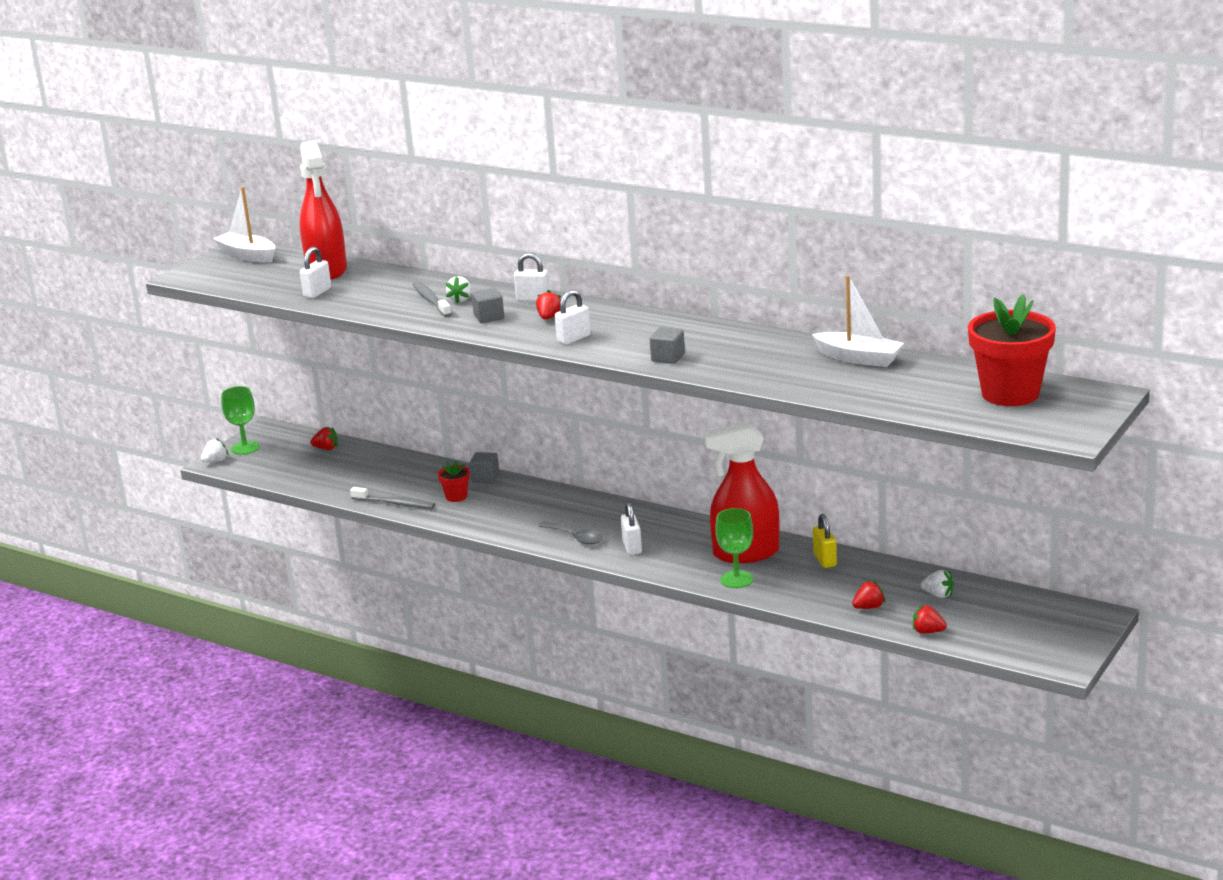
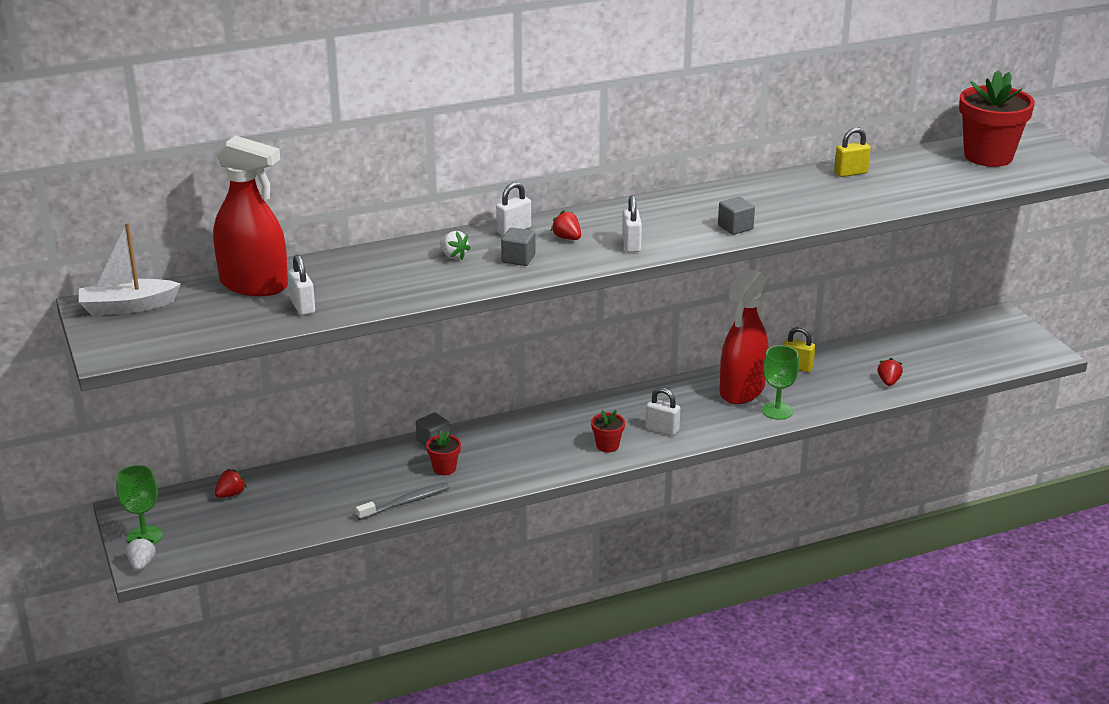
camera: 55 degrees left, 5 degrees up
(431, 300) = (430, 267): grey toothbrush -> none
(575, 537) = (607, 446): grey spoon -> red flower pot
(859, 358) = (850, 173): white boat -> yellow padlock
(927, 631) = (950, 377): red strawberry -> none
(938, 595) = (904, 351): white strawberry -> none

